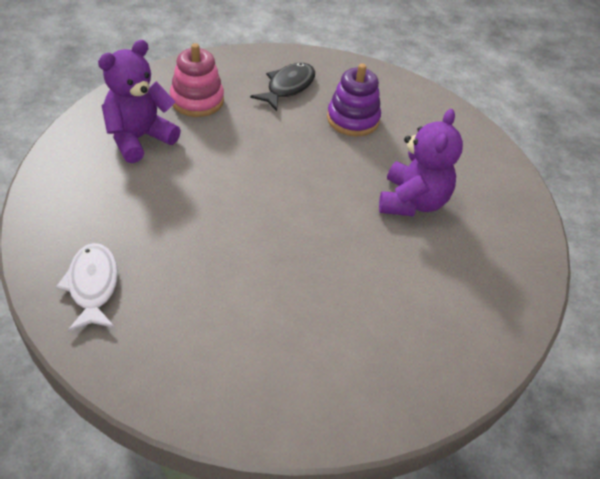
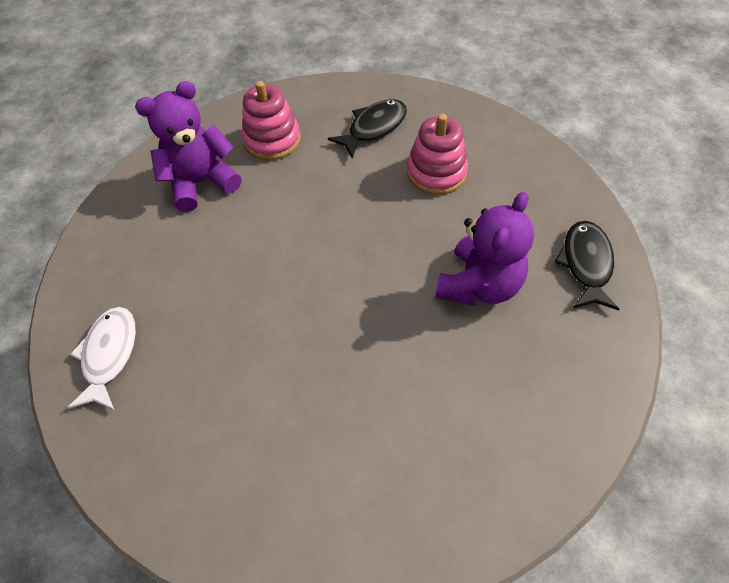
camera: 20 degrees right, 10 degrees up
(353, 119) = (436, 172): purple stacking toy -> pink stacking toy
(493, 180) = (586, 264): none -> black fish

